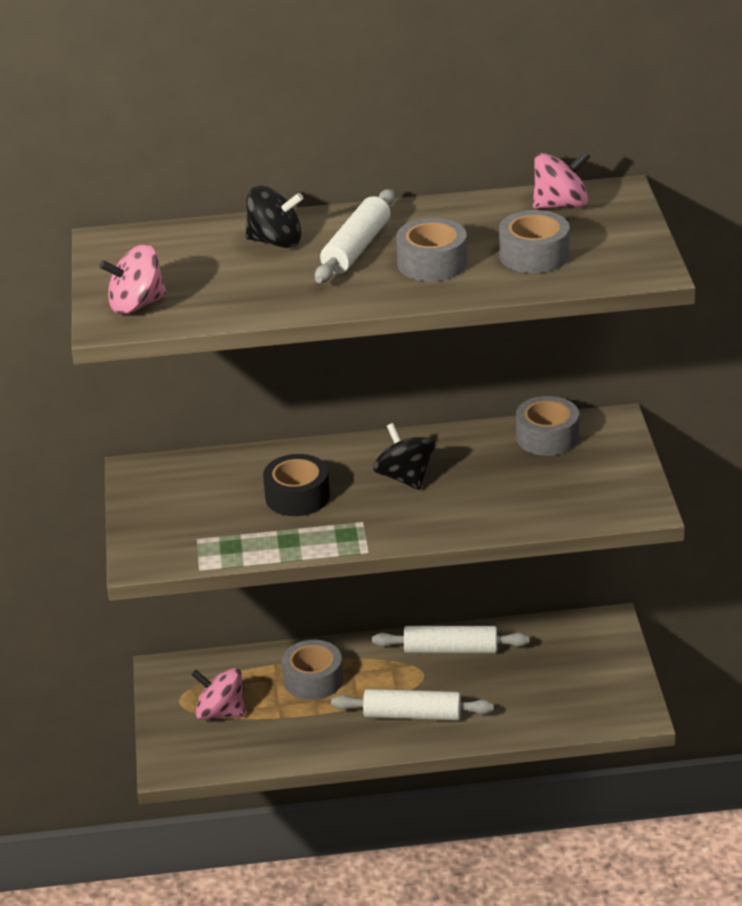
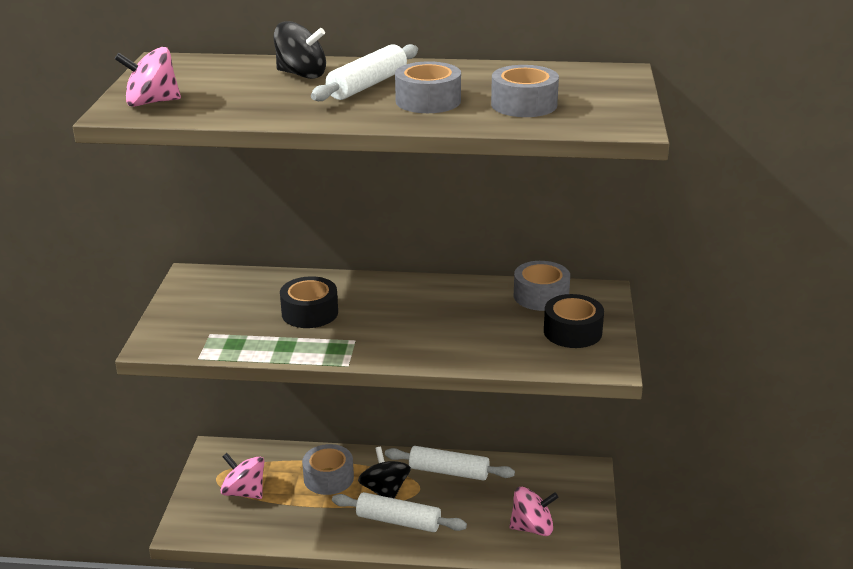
camera: 10 degrees right, 5 degrees down
(405, 477) = (407, 310): black spinning top -> black spinning top (385, 491)
(561, 205) = (565, 75): pink spinning top -> pink spinning top (532, 528)
(595, 476) = (572, 332): none -> black tape

